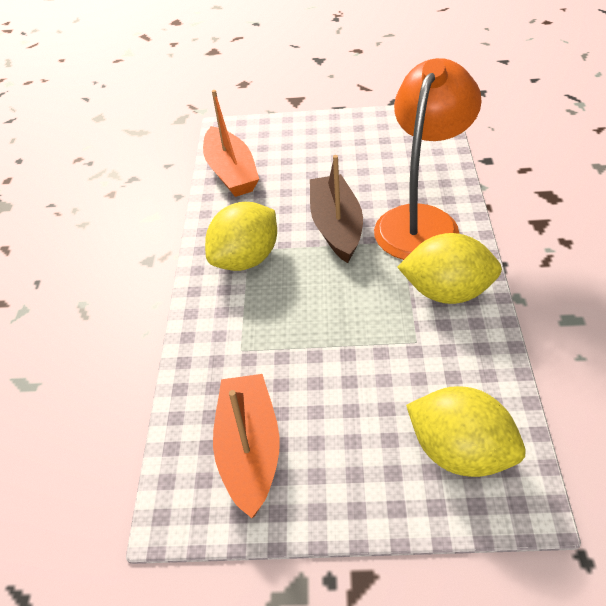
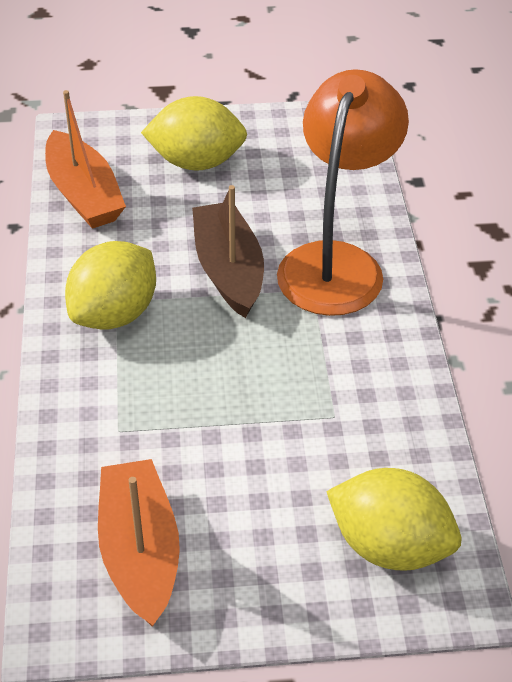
camera: 10 degrees left, 0 degrees up
(447, 292) = (370, 355): yellow lemon -> yellow lemon (196, 162)

